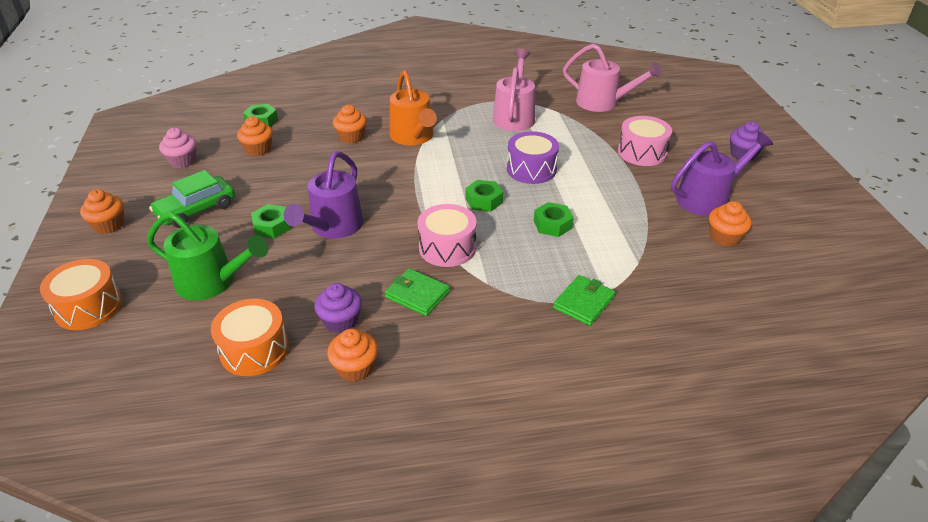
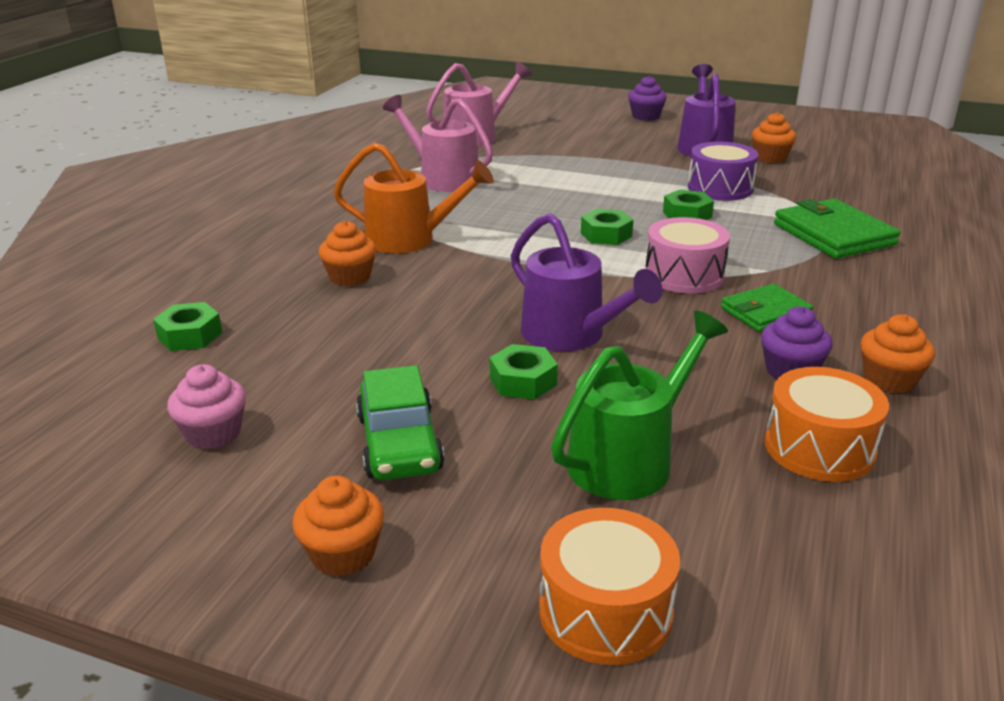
camera: 60 degrees left, 10 degrees down
(258, 149) = (279, 354): orange cupcake -> none
(531, 169) = (568, 198): purple drum -> purple drum (720, 188)
(583, 302) = (833, 234): green wallet -> green wallet, size x1.59
(642, 152) = (595, 147): pink drum -> none

